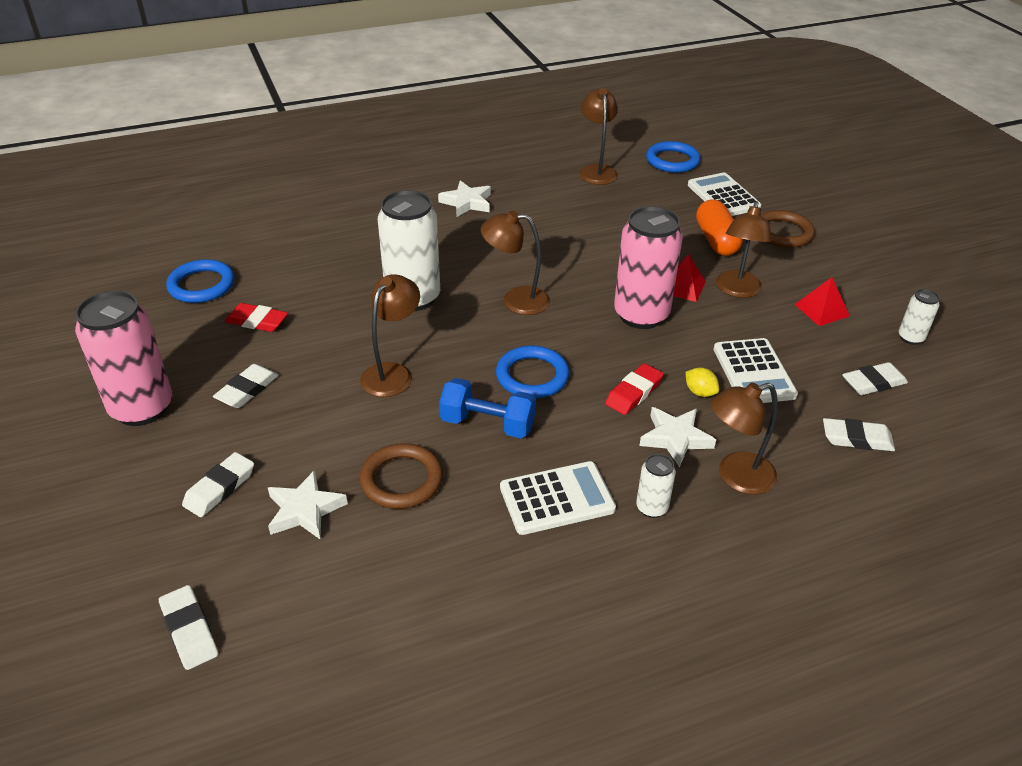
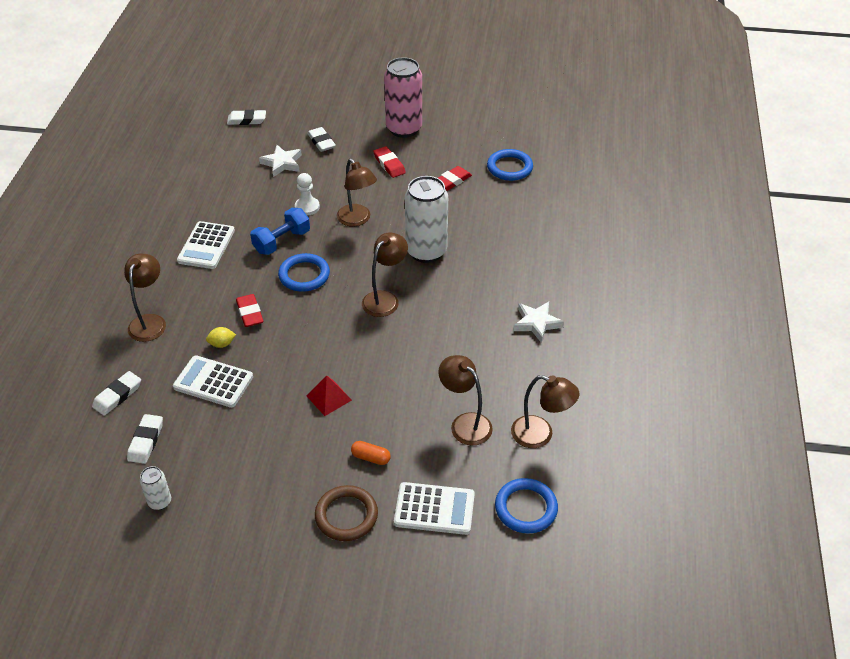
camera: 120 degrees right, 5 degrees up
(247, 390) = (389, 164): white eraser -> red eraser
(397, 432) = (307, 207): none -> white pawn
(401, 480) = (271, 198): brown ring -> none
(641, 315) = (317, 356): pink can -> none
(651, 508) = (166, 277): white can -> none
(675, 438) = (199, 312): white star -> none
(716, 240) = (371, 458): orange capsule -> orange capsule, size x0.55
(736, 290) = (298, 428): brown lamp -> brown lamp (465, 423)
(821, 310) = (234, 467): red pyramid -> none

